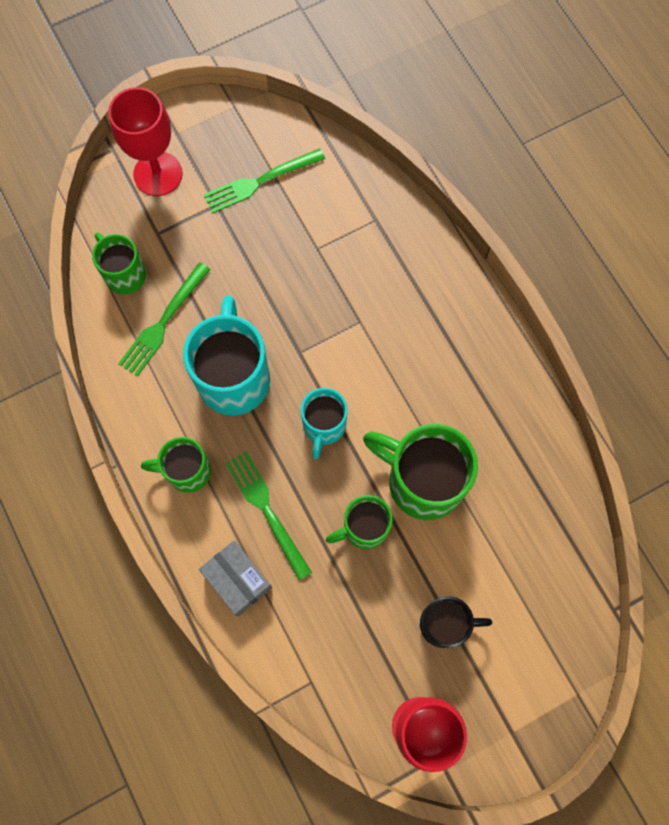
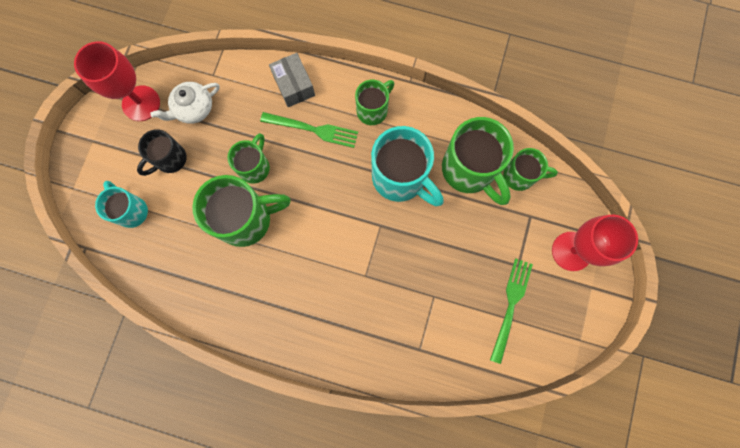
camera: 135 degrees right, 5 degrees up
(163, 323) = (469, 170): green fork -> green mug
(237, 580) = (294, 85): grey box -> grey box turned 60 degrees clockwise
(324, 426) = (327, 198): turquoise mug -> turquoise mug (131, 211)
(368, 661) = (193, 109): none -> white teapot

